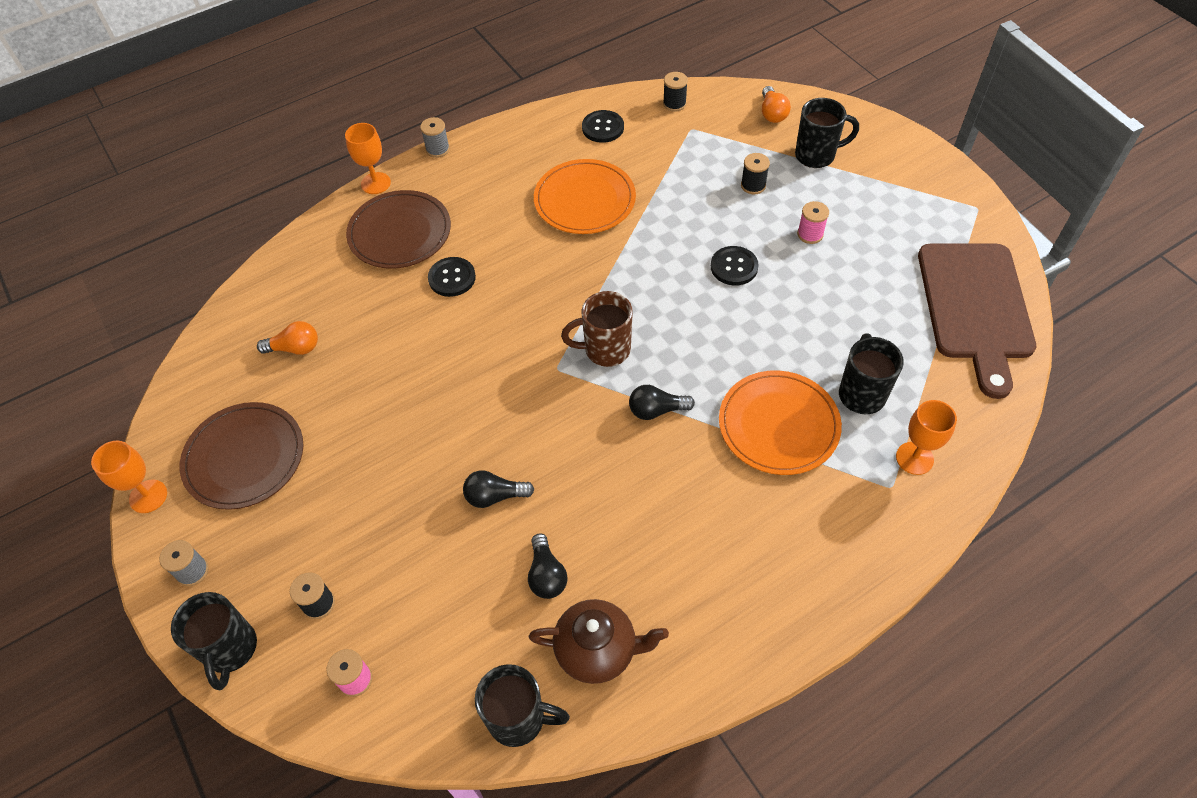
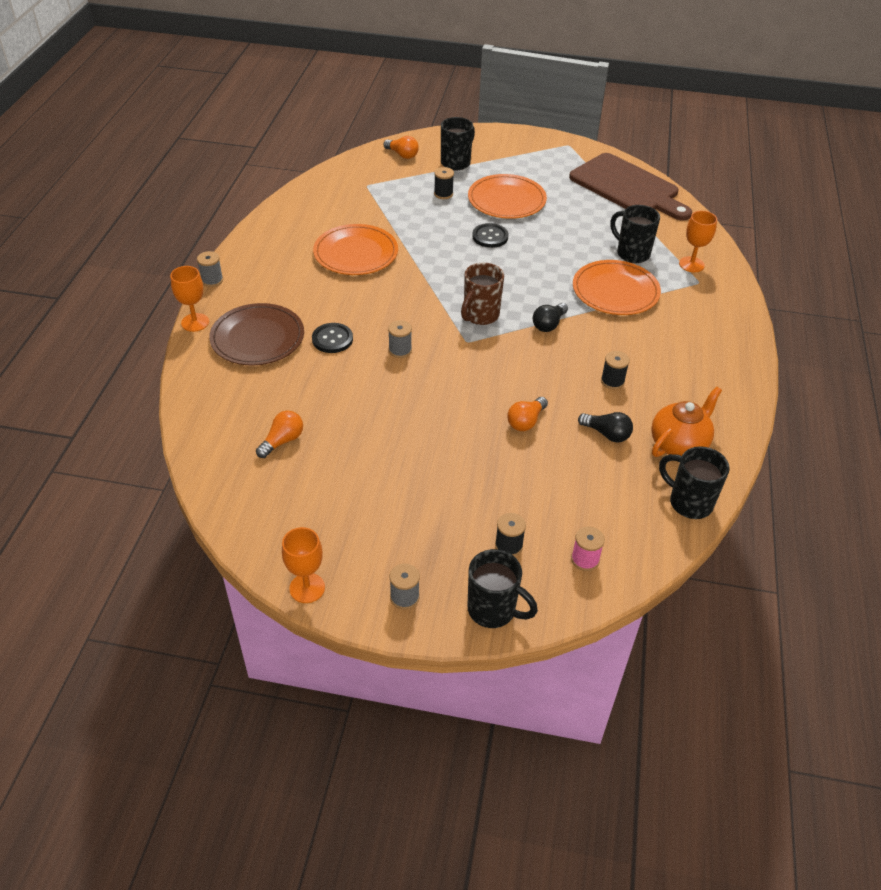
camera: 50 degrees left, 10 degrees down
(244, 458) = (342, 518): brown plate -> none
(489, 332) = (400, 350): none -> grey spool
(495, 496) = (526, 421): black light bulb -> orange light bulb
(519, 719) = (689, 502): black mug -> black mug turned 105 degrees counterclockwise
(597, 650) = (679, 444): brown teapot -> orange teapot
(603, 128) = (310, 212): black button -> none
(674, 104) = (337, 178): black spool -> black spool (612, 381)
(810, 234) = (506, 200): pink spool -> orange plate

